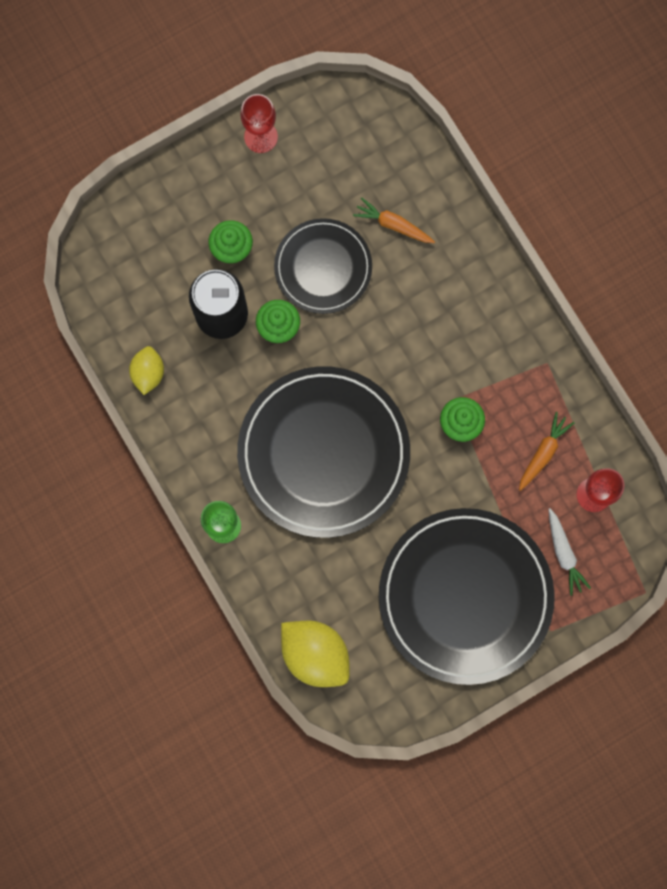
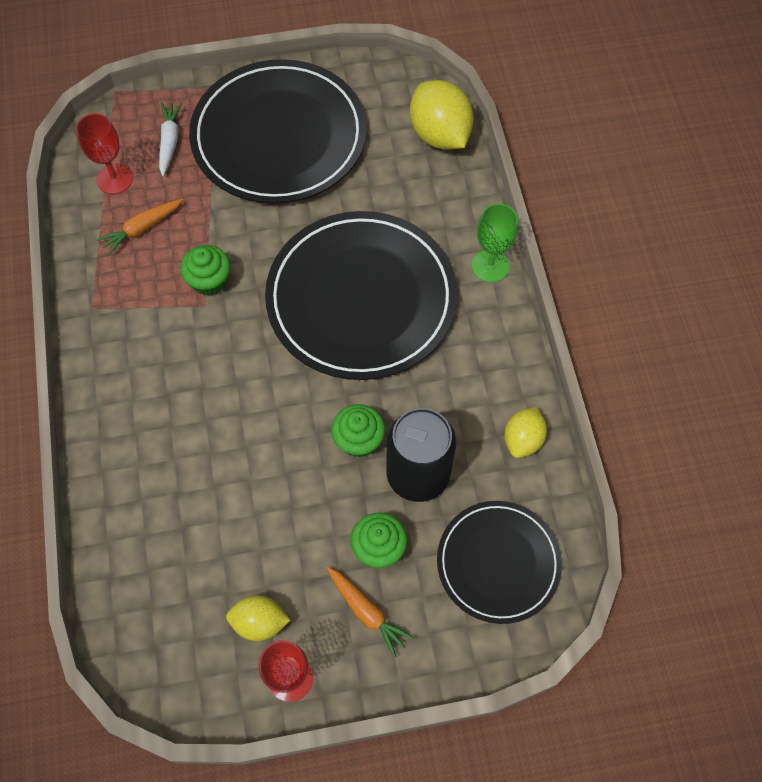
camera: 160 degrees left, 15 degrees down
(298, 166) = (259, 622): none -> yellow lemon
(323, 267) = (282, 488): black plate -> black plate (498, 562)
(393, 225) = (180, 509): orange carrot -> orange carrot (367, 612)

